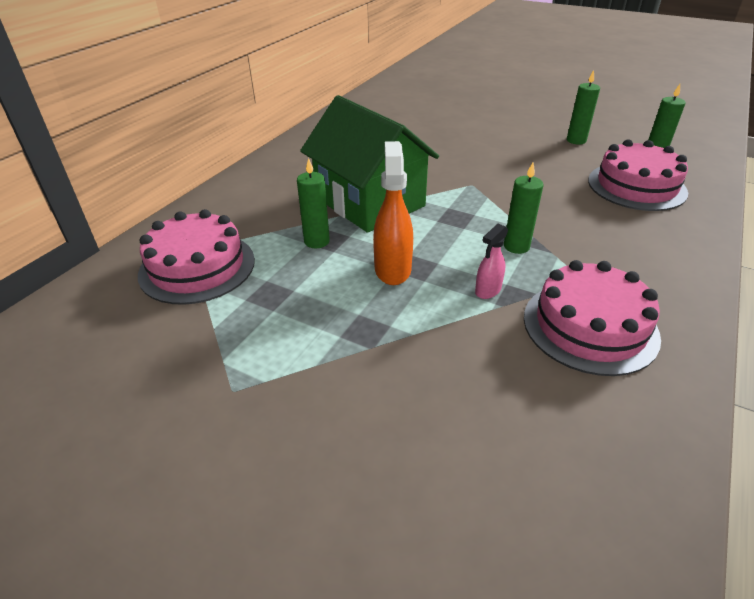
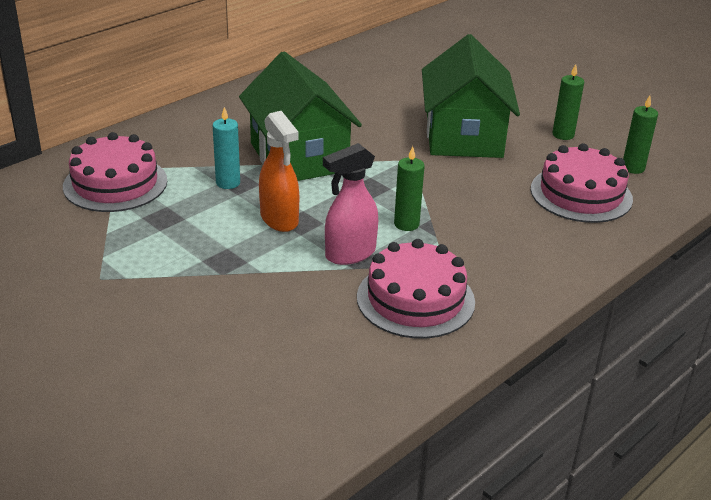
camera: 15 degrees right, 5 degrees down
(317, 241) = (228, 183): green candle -> turquoise candle
(392, 269) = (279, 219): orange spray bottle -> orange spray bottle turned 135 degrees clockwise
(487, 290) = (350, 254): pink spray bottle -> pink spray bottle, size x1.75
(499, 156) = (463, 136): none -> green house

